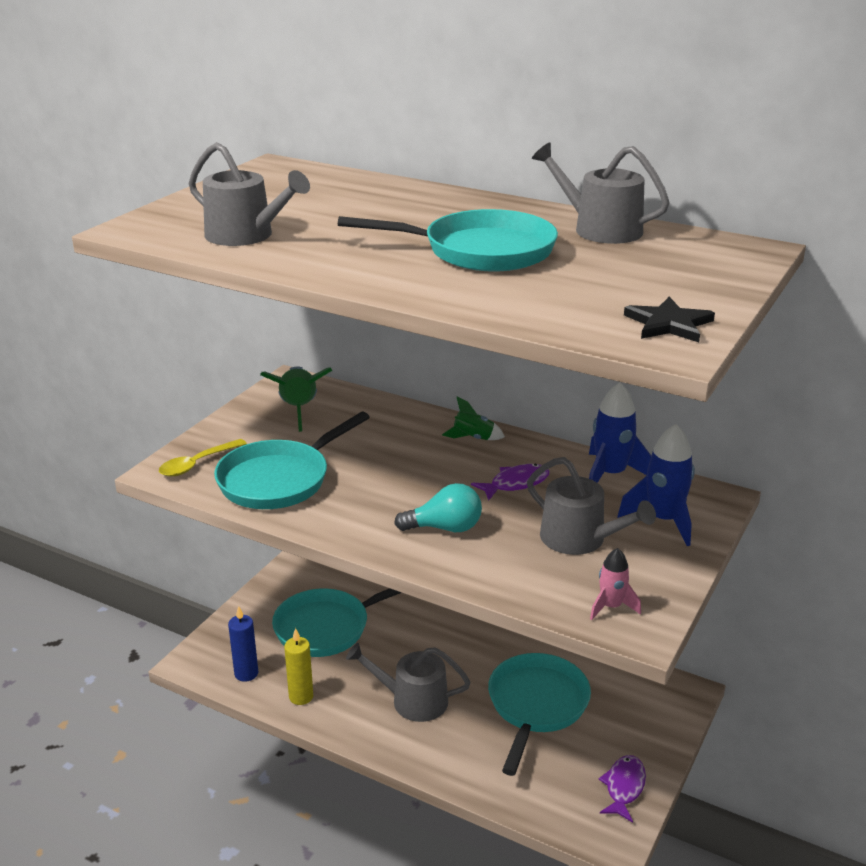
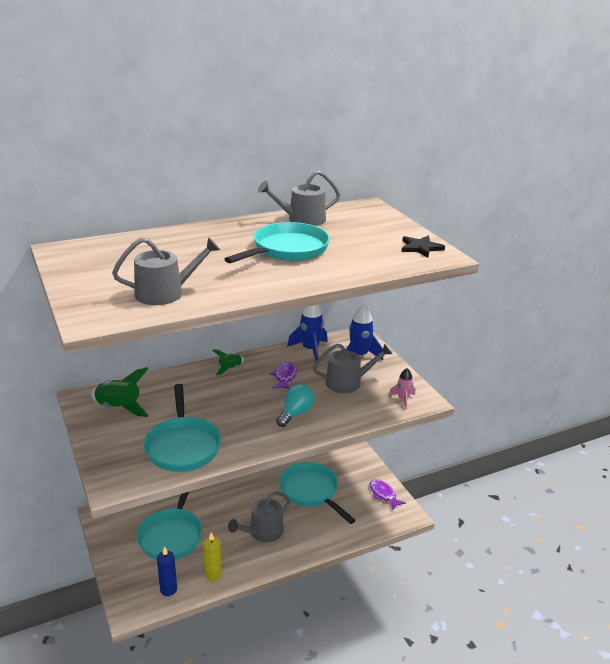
camera: 55 degrees left, 0 degrees up
(197, 464) = (123, 469): yellow spoon -> none

